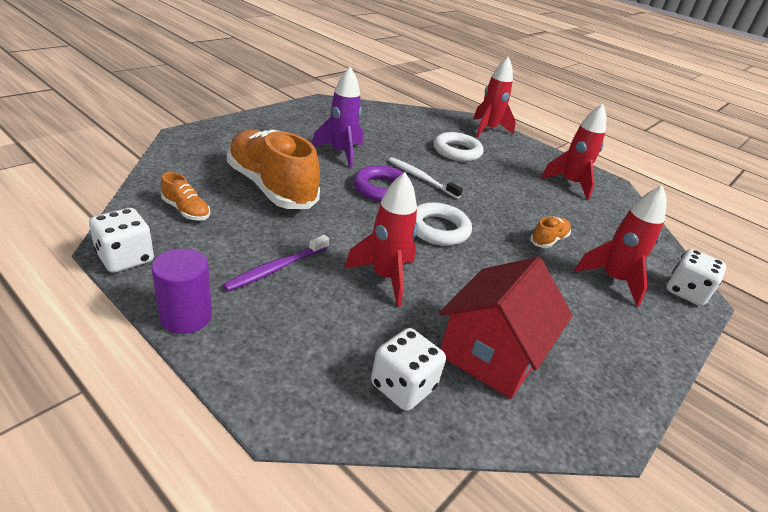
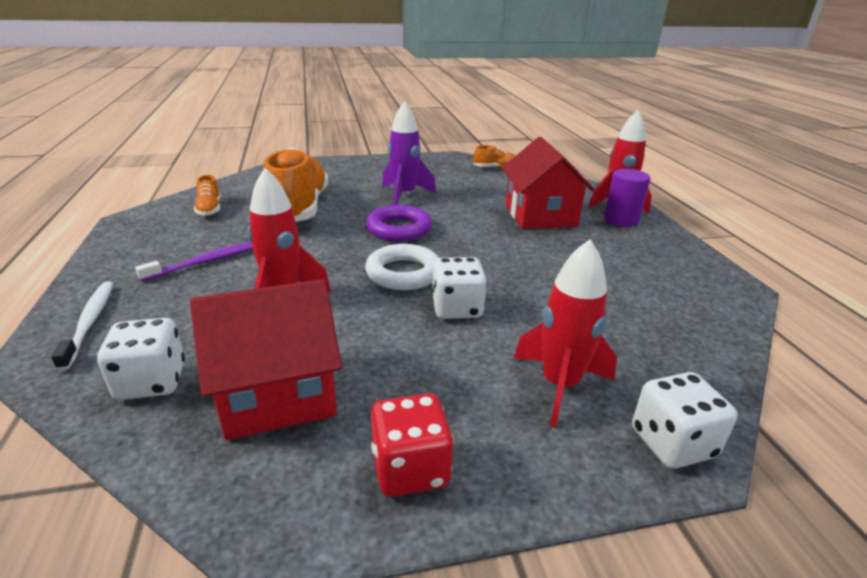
camera: 40 degrees right, 5 degrees down
(125, 258) = (122, 228): white dice -> white dice (456, 308)
(186, 316) = (95, 273): purple cylinder -> purple cylinder (621, 220)
(276, 268) = (207, 262): purple toothbrush -> purple toothbrush turned 150 degrees clockwise
(421, 178) = (457, 229): white toothbrush -> white toothbrush (90, 322)
(457, 151) = (540, 215): white ring -> red house
(548, 240) = (528, 318): orange shoe -> orange shoe (495, 168)
(570, 184) = (659, 274): red rocket -> none
(614, 362) = (410, 468): none -> red dice

